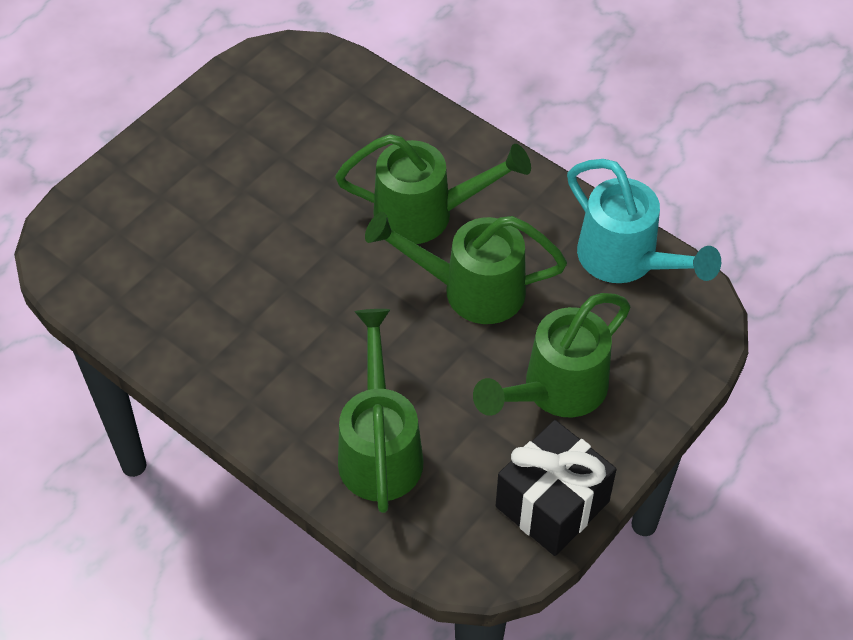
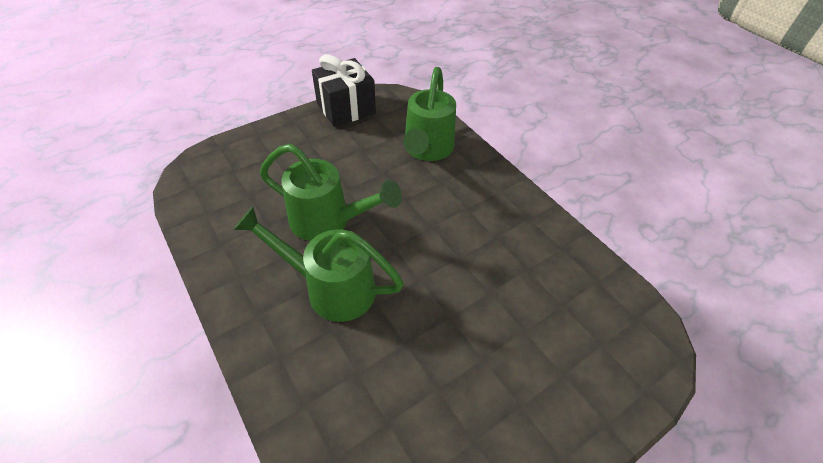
camera: 165 degrees left, 5 degrees down
(556, 390) = (310, 153): green watering can -> none
(626, 260) = (209, 213): turquoise watering can -> none

